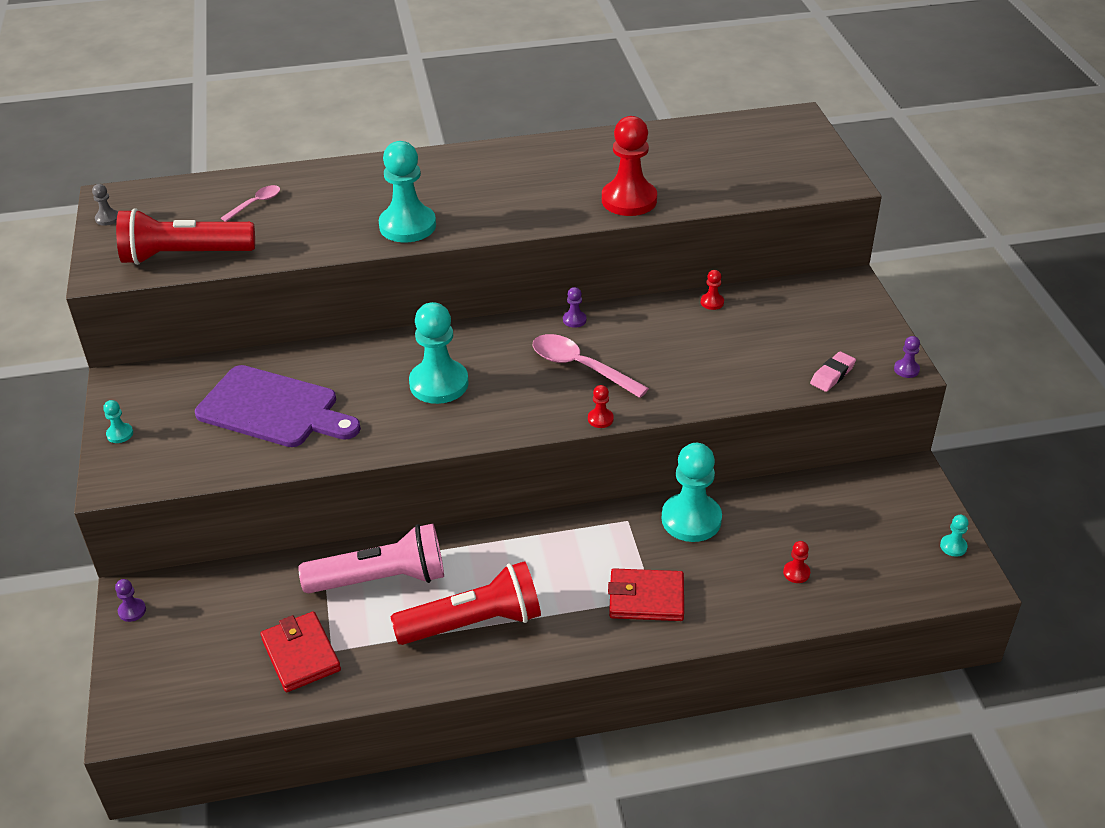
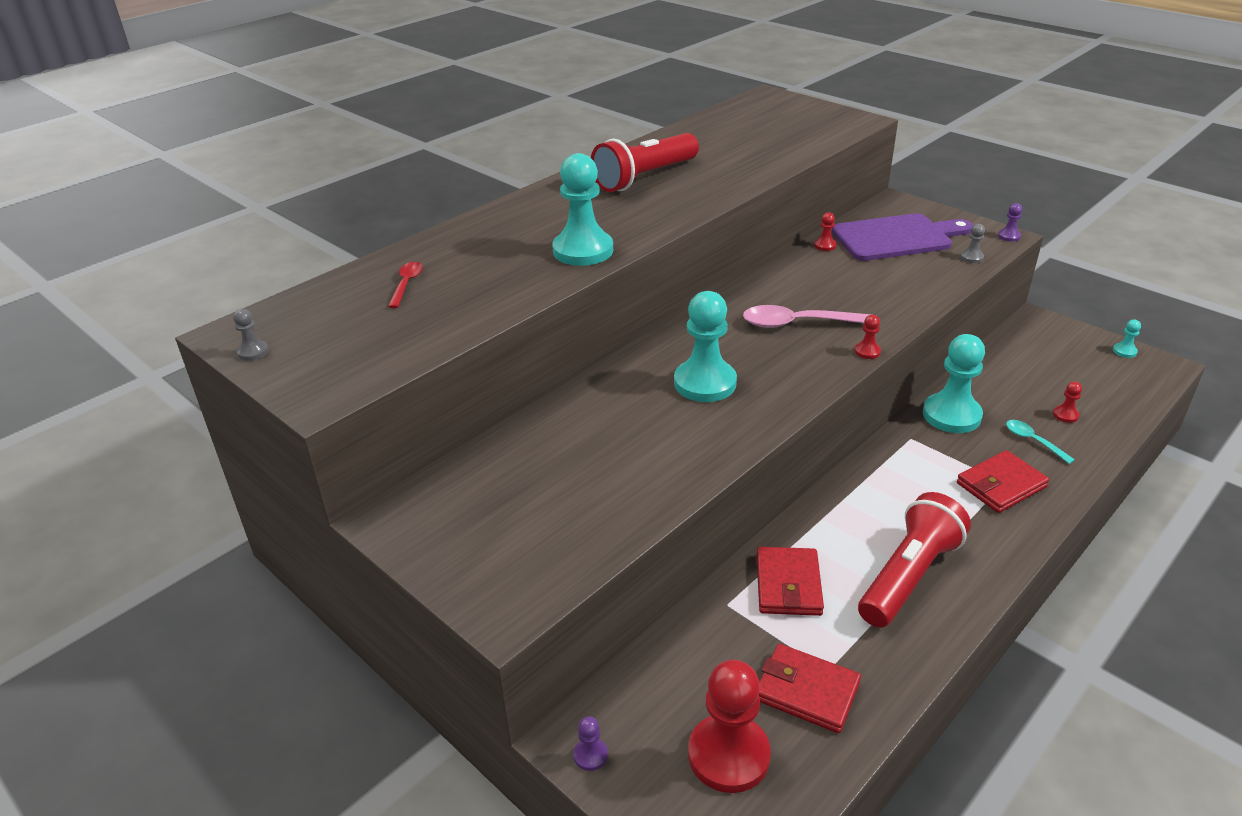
camera: 35 degrees left, 5 degrees down
(120, 434) = (451, 567): turquoise pawn -> none
(184, 256) = (393, 350): red flashlight -> red flashlight (645, 178)
(256, 203) = (406, 284): pink spoon -> red spoon
(273, 409) = (584, 469): purple cutting board -> purple cutting board (897, 238)
(381, 579) = (788, 585): pink flashlight -> red wallet
(574, 320) = (744, 295): purple pawn -> none
(629, 200) = (735, 175): red pawn -> red pawn (728, 755)
(730, 579) = (1033, 441): none -> turquoise spoon
(832, 375) = (971, 257): pink eraser -> grey pawn

